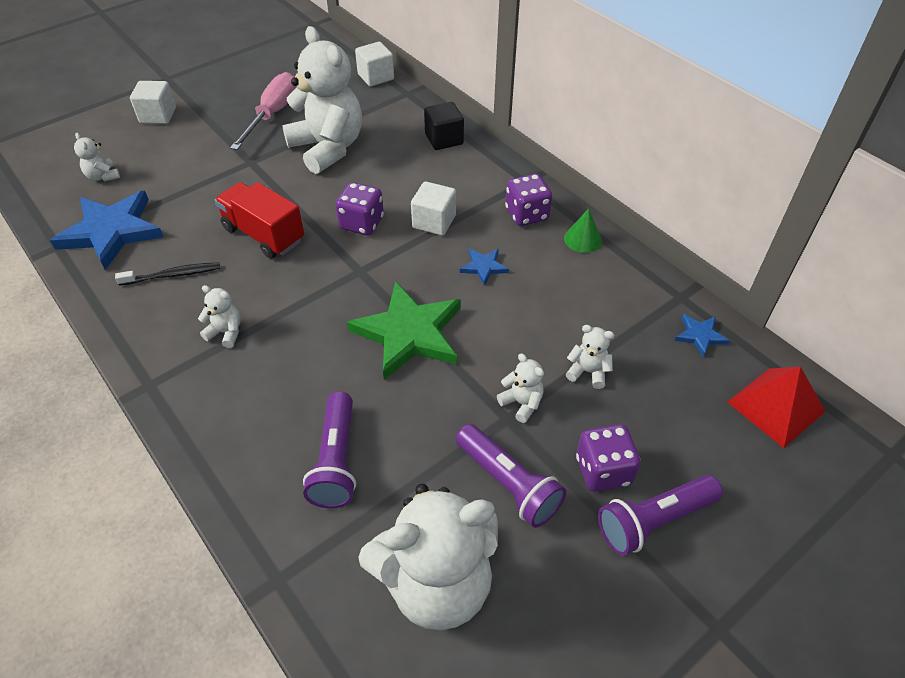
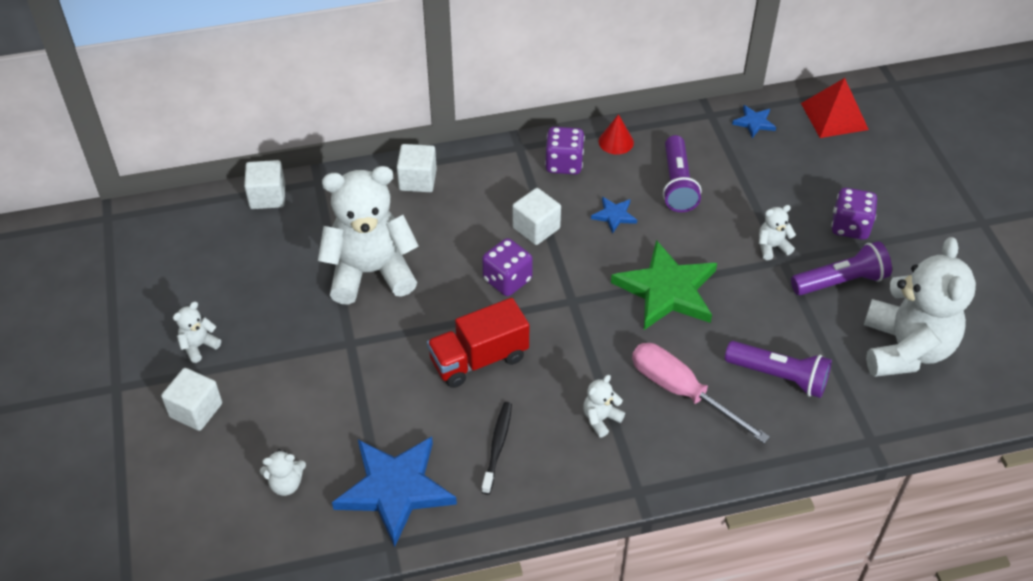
camera: 65 degrees left, 0 degrees up
(273, 114) = (273, 302): pink screwdriver -> pink screwdriver (681, 392)
(444, 139) = (417, 180): black cube -> white cube
(582, 239) = (616, 142): green cone -> red cone
(588, 372) = (759, 198): white teddy bear -> white teddy bear (199, 346)
(653, 520) = (899, 218): purple flashlight -> purple flashlight (677, 184)

